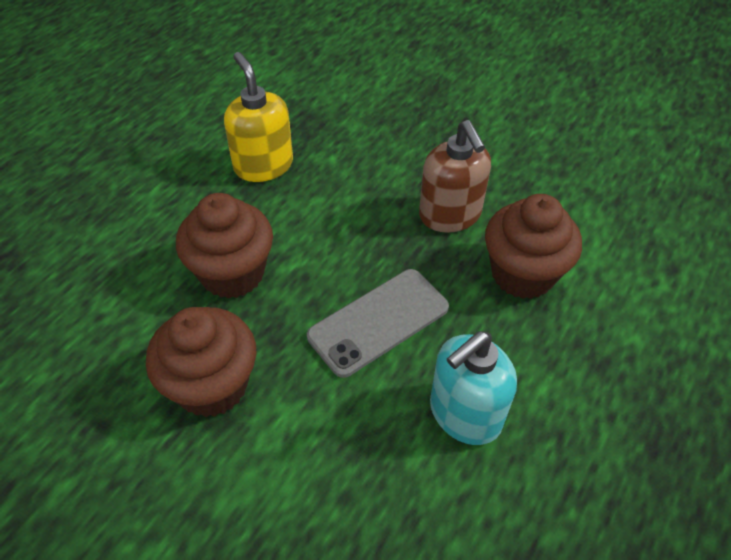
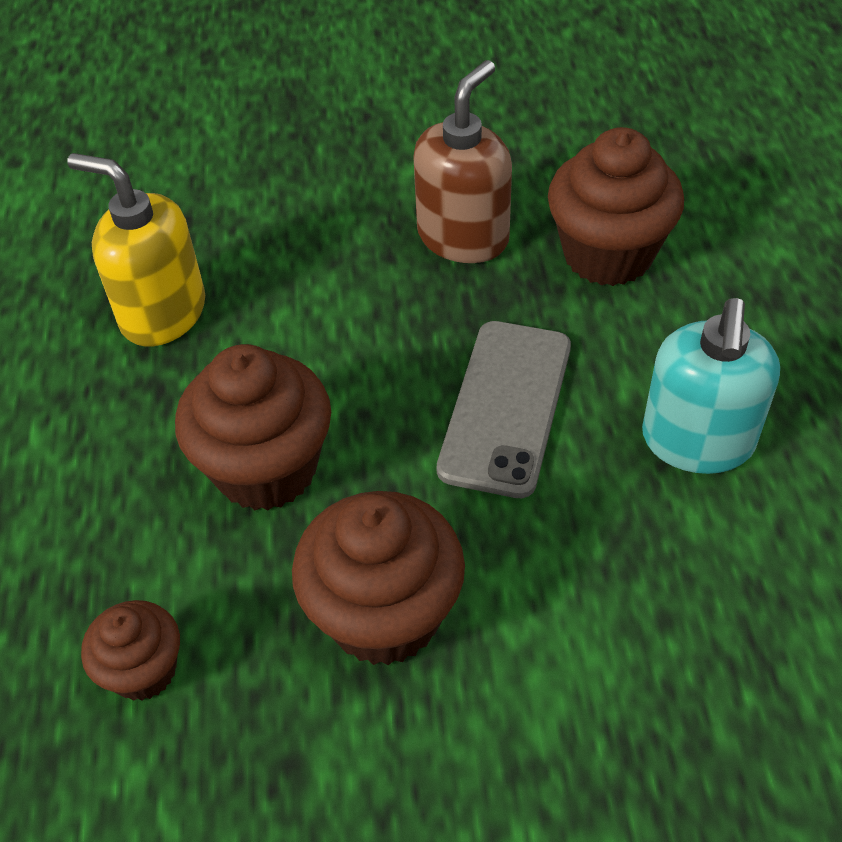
camera: 35 degrees left, 0 degrees up
(89, 332) = (144, 670): none -> brown cupcake
(450, 215) = (463, 237): brown soap dispenser -> brown soap dispenser turned 90 degrees counterclockwise

